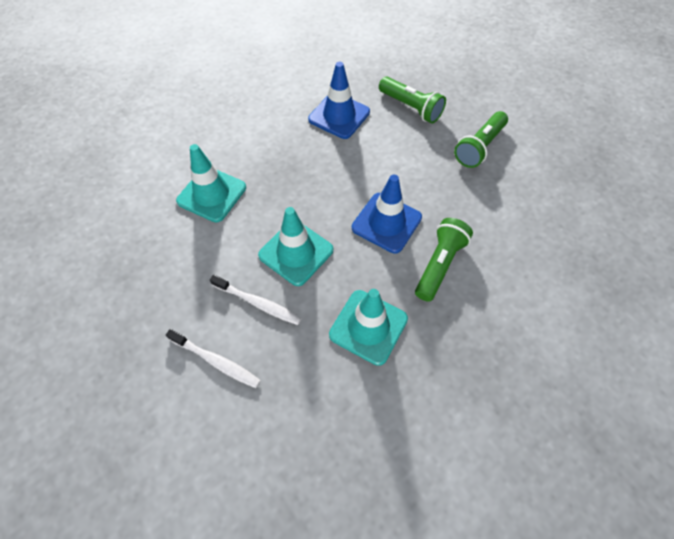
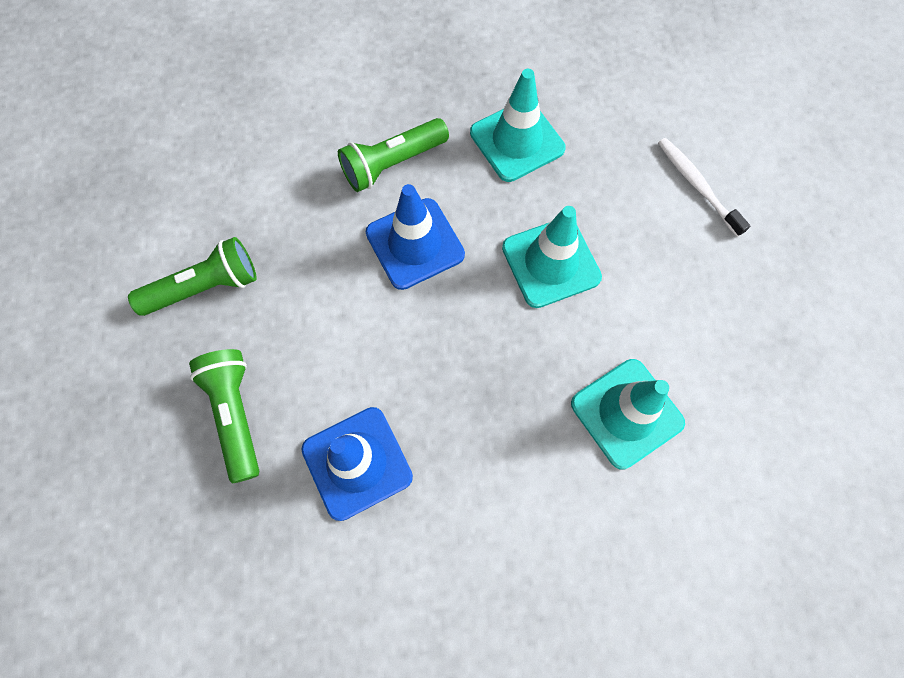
camera: 150 degrees left, 10 degrees up
(258, 303) = (625, 224): white toothbrush -> none

